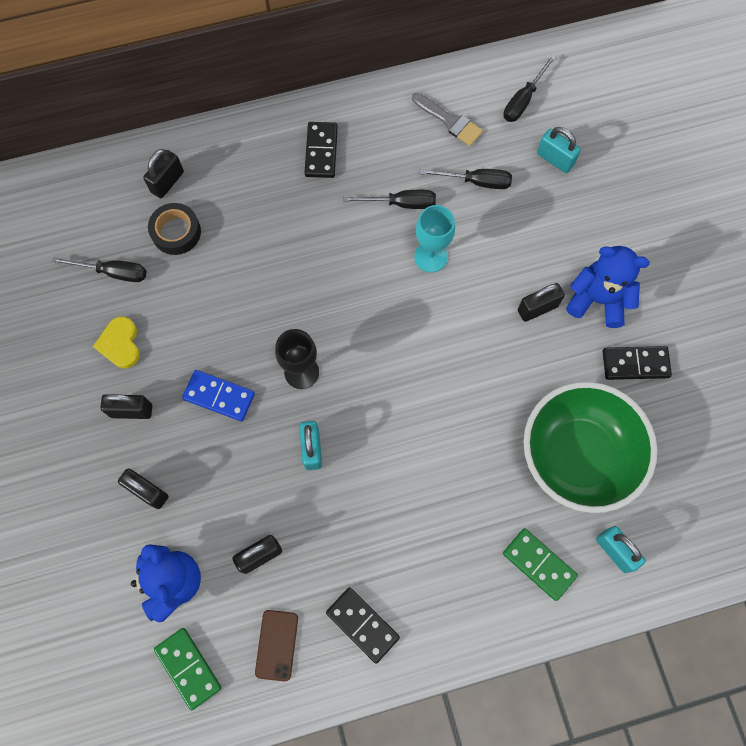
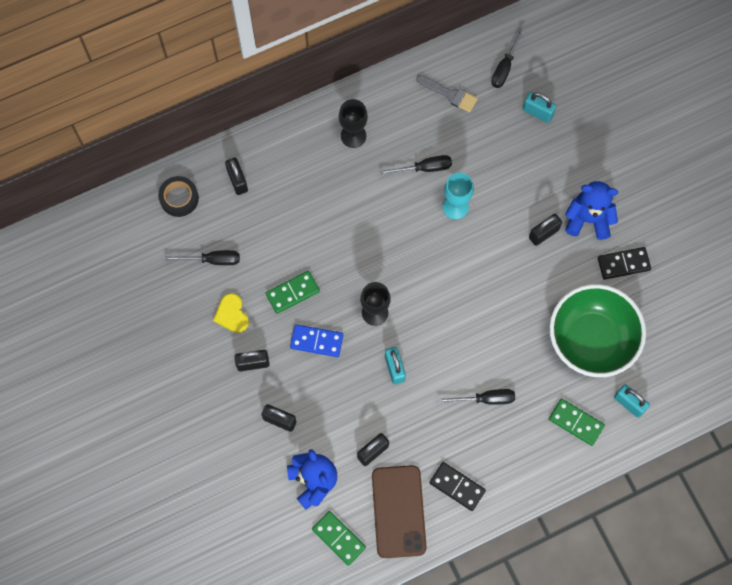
camera: 10 degrees left, 0 degrees up
(167, 182) = (237, 181): black padlock -> black padlock turned 45 degrees counterclockwise
(176, 232) = (254, 220): black tape -> black tape (179, 198)
(203, 329) = (292, 292): none -> green domino
(276, 645) = (398, 511): brown phone -> brown phone, size x1.88
(321, 151) = (353, 136): black domino -> black goblet
(476, 182) = (479, 141): black screwdriver -> black screwdriver (486, 399)

